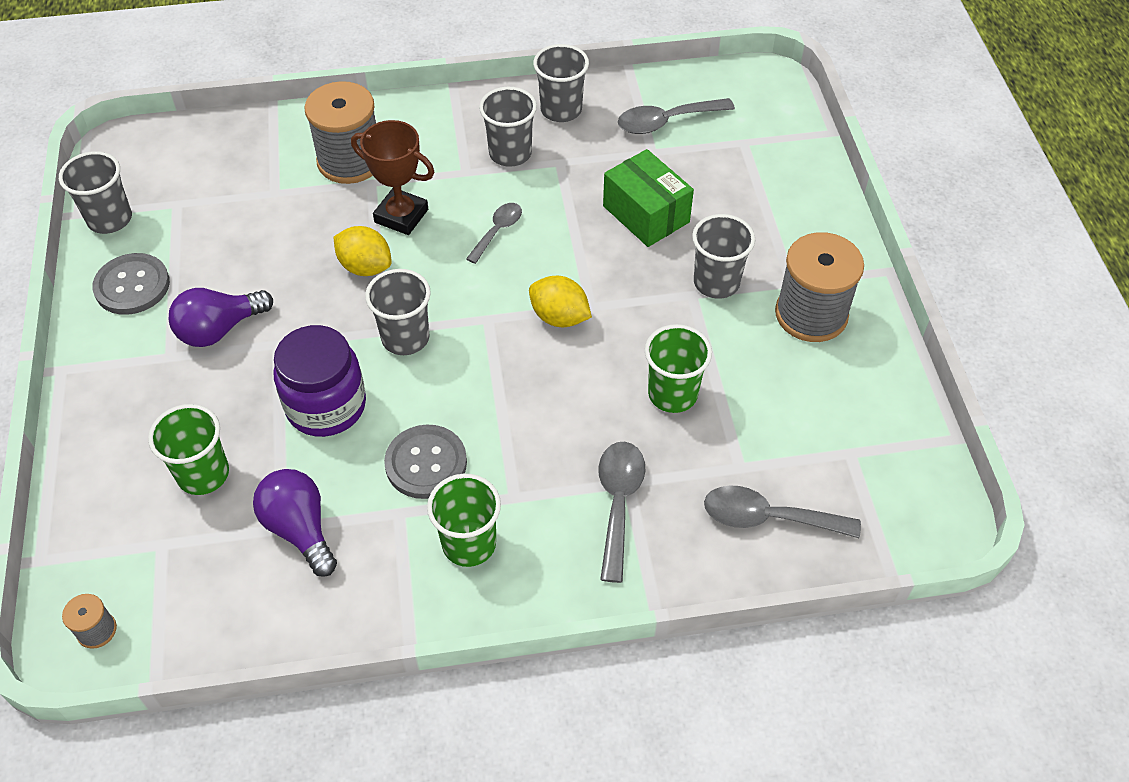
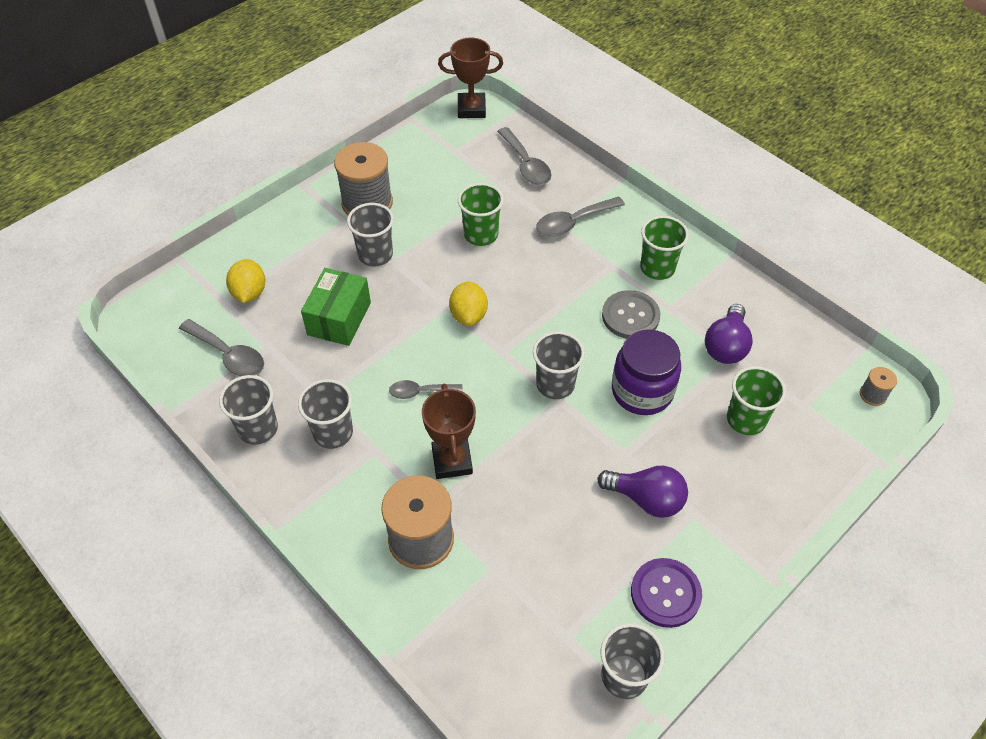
camera: 125 degrees left, 0 degrees up
(132, 286) = (665, 593): grey button -> purple button
(365, 267) = (517, 449): yellow lemon -> yellow lemon (249, 293)
(936, 522) = (471, 109): none -> brown trophy

